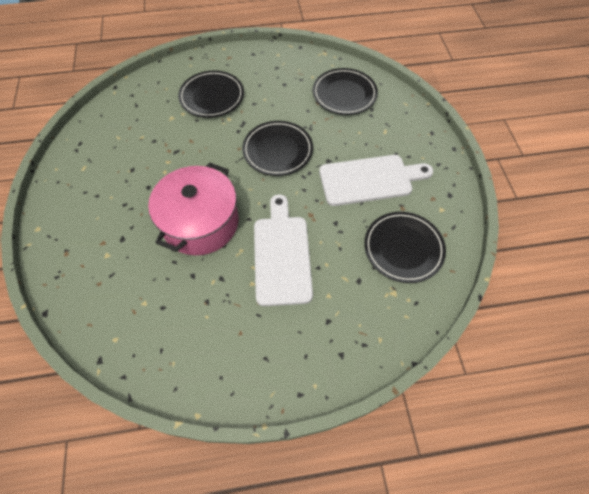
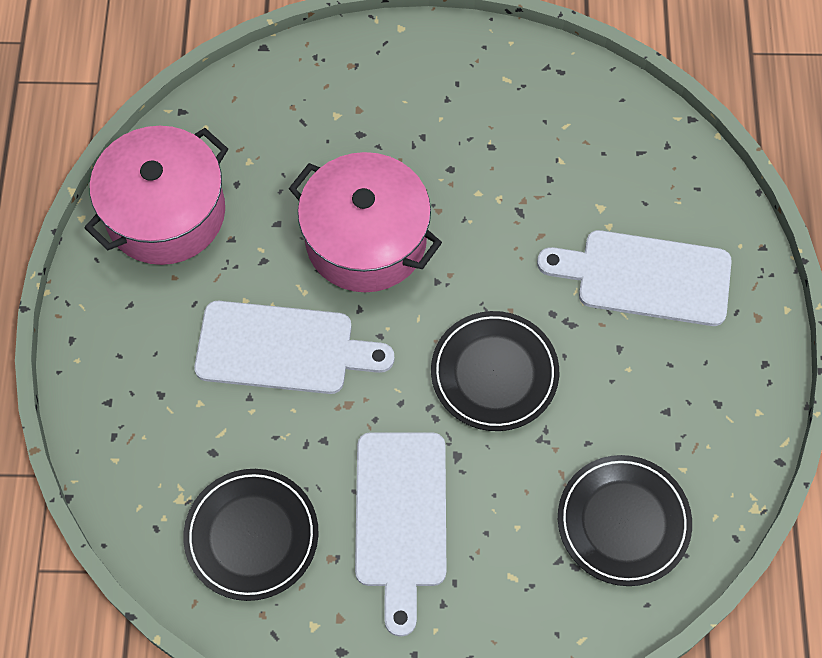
camera: 100 degrees right, 5 degrees up
(189, 351) = (165, 213): none -> pink pot
(212, 97) = (645, 277): black plate -> white cutting board

